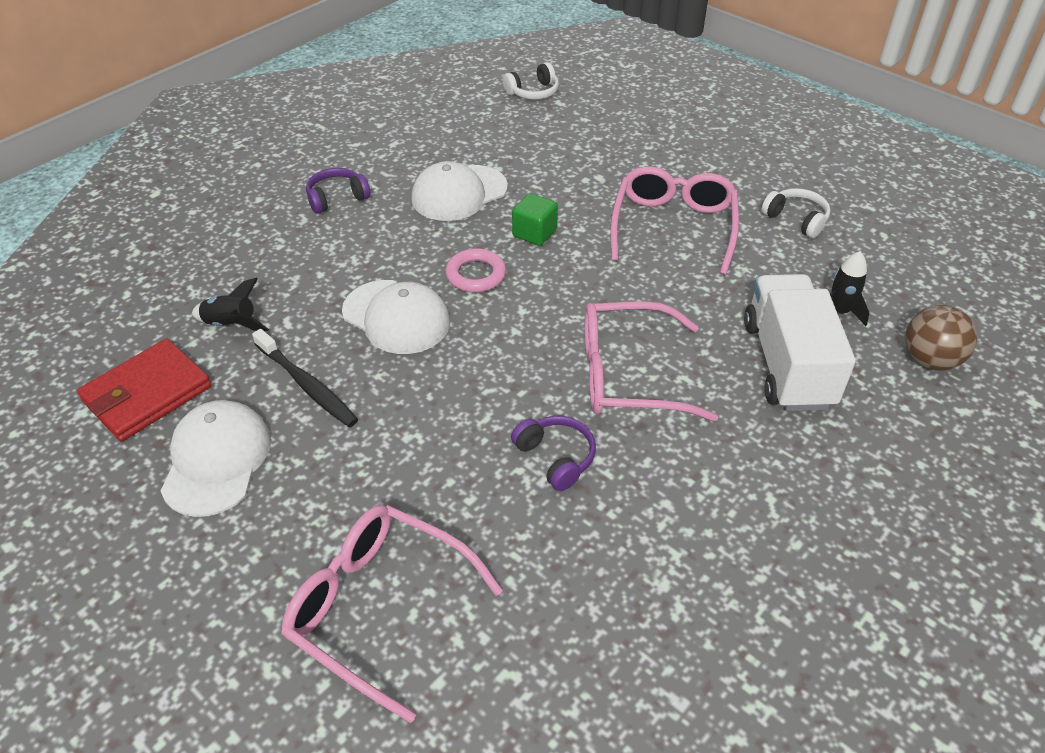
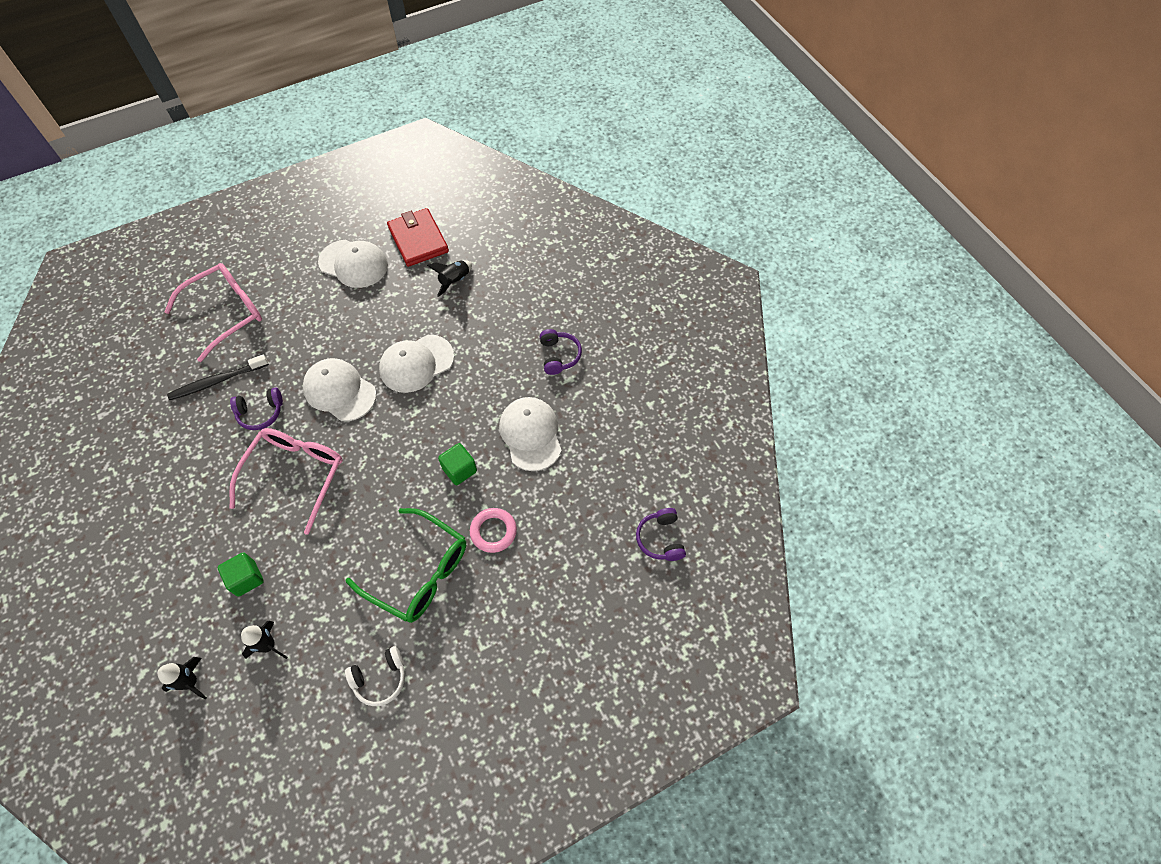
camera: 110 degrees right, 15 degrees up
(307, 385) = (384, 309): black toothbrush -> black toothbrush (217, 381)
(476, 275) = (433, 418): pink ring -> pink ring (493, 531)
(476, 380) = (339, 391): none -> white cap
(533, 92) = (660, 539): white headphones -> purple headphones
(673, 227) = (419, 572): pink glasses -> green glasses
(787, 364) = (246, 578): white truck -> green cube
(929, 360) = (191, 682): brown ball -> black rocket

